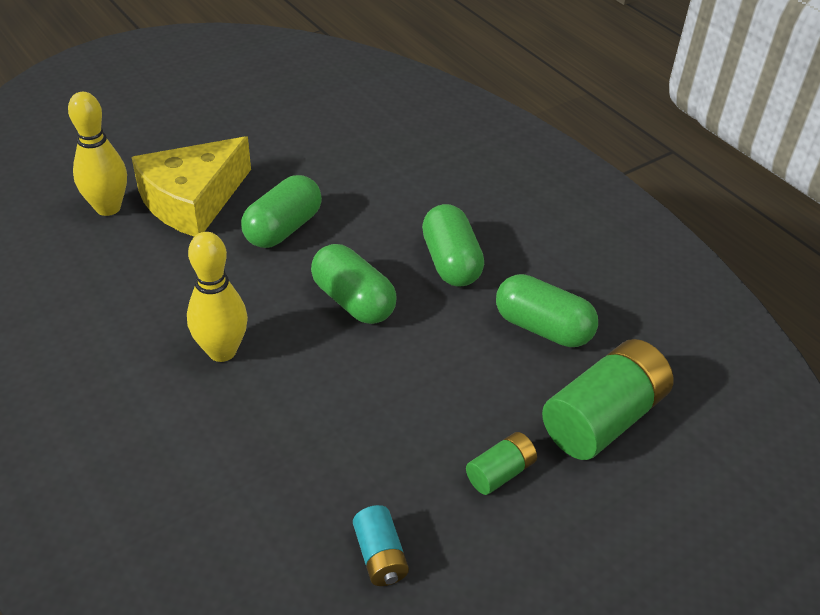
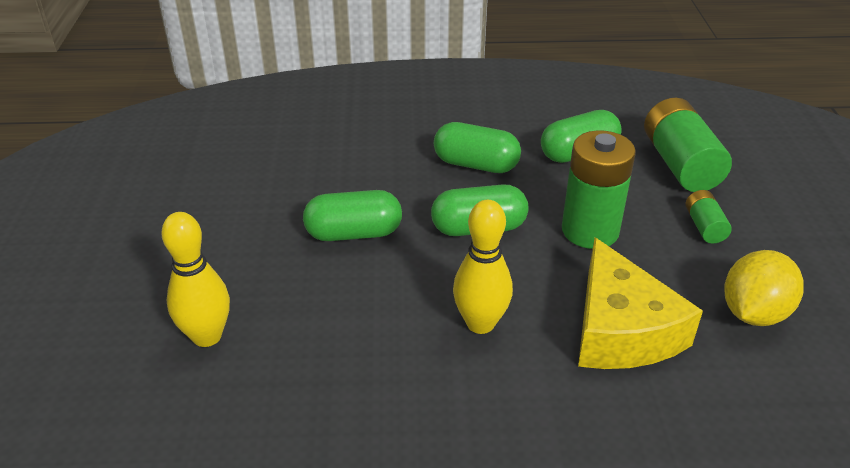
camera: 55 degrees left, 5 degrees down
(192, 200) = (257, 274): yellow cheese -> yellow cheese (621, 329)
(283, 228) = (354, 233): green capsule -> green capsule turned 75 degrees counterclockwise
(380, 556) = (753, 313): turquoise battery -> yellow lemon
(414, 381) = (590, 231): none -> green battery

